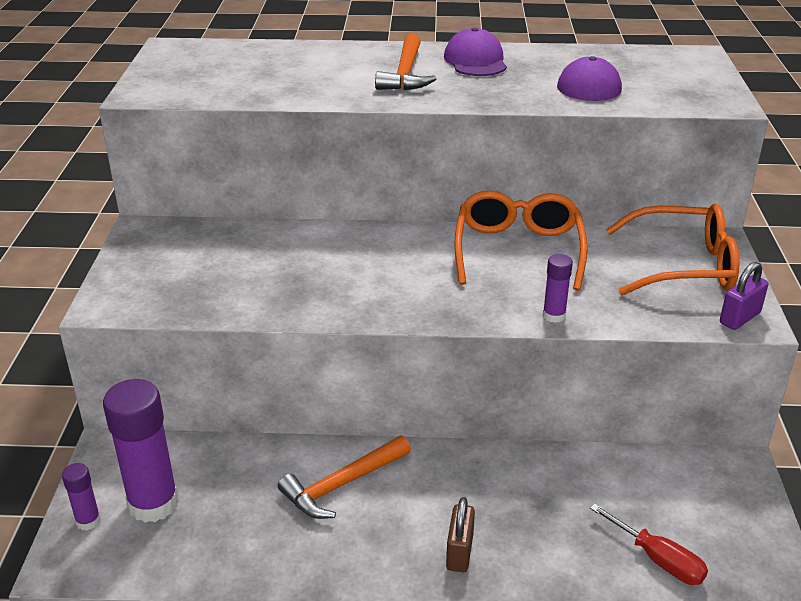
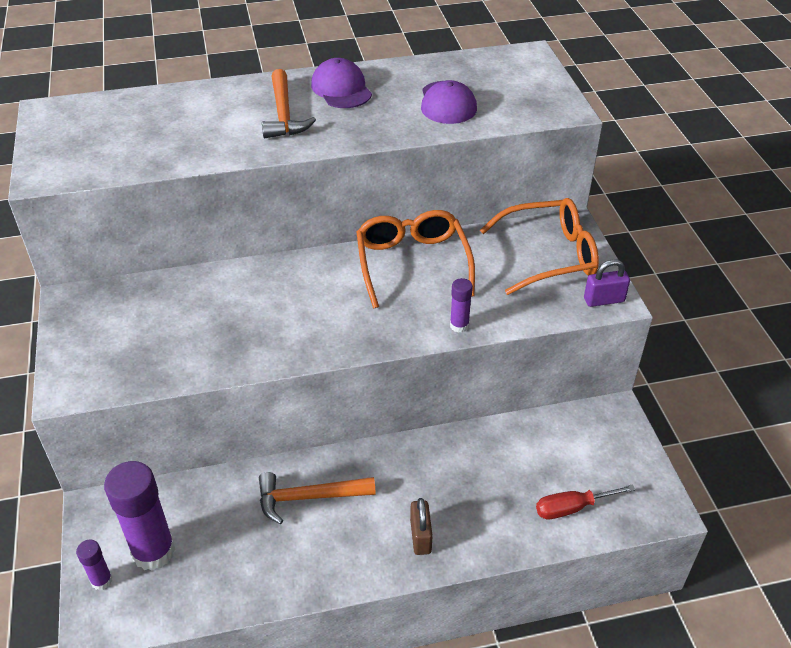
camera: 15 degrees left, 10 degrees up
(342, 484) = (309, 497): orange hammer -> orange hammer turned 45 degrees clockwise
(658, 559) = (572, 508): red screwdriver -> red screwdriver turned 135 degrees clockwise
(739, 318) = (604, 300): purple padlock -> purple padlock turned 45 degrees clockwise

